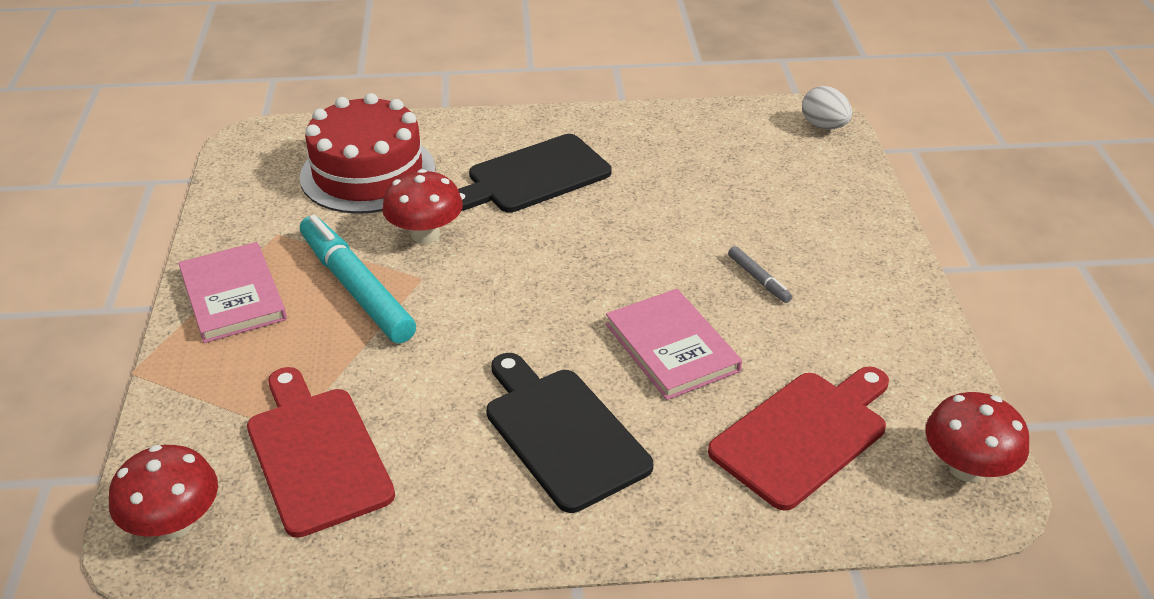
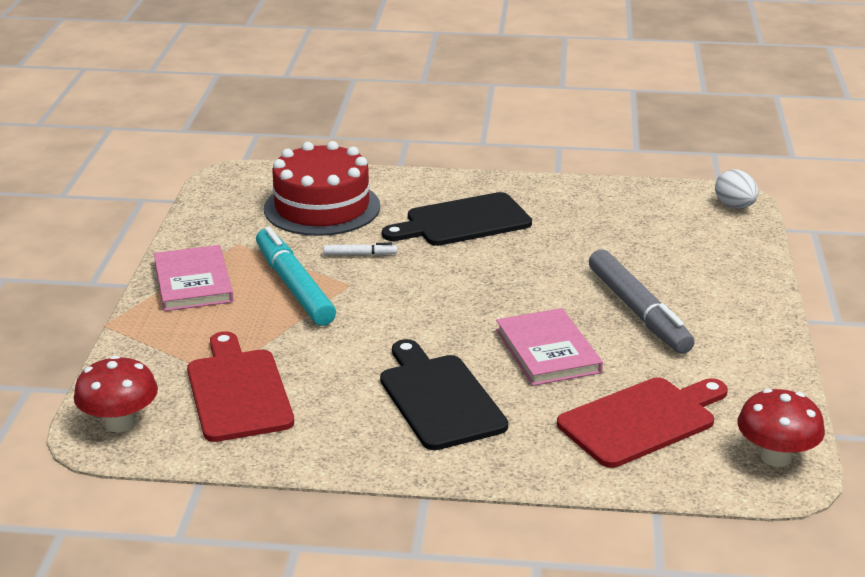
camera: 10 degrees right, 10 degrees down
(425, 234) = (360, 254): red mushroom -> white marker
(758, 279) = (638, 311): grey marker -> grey marker, size x2.28

